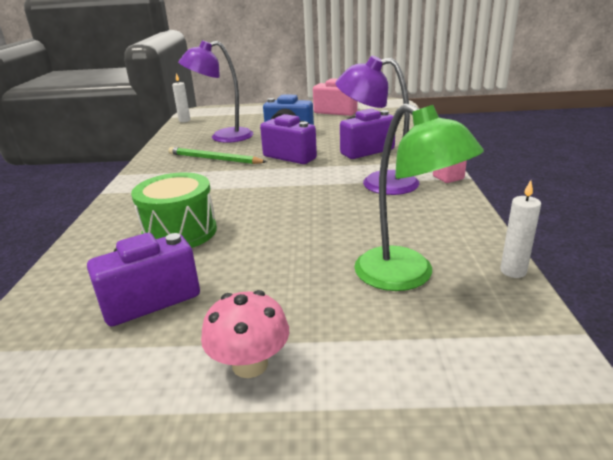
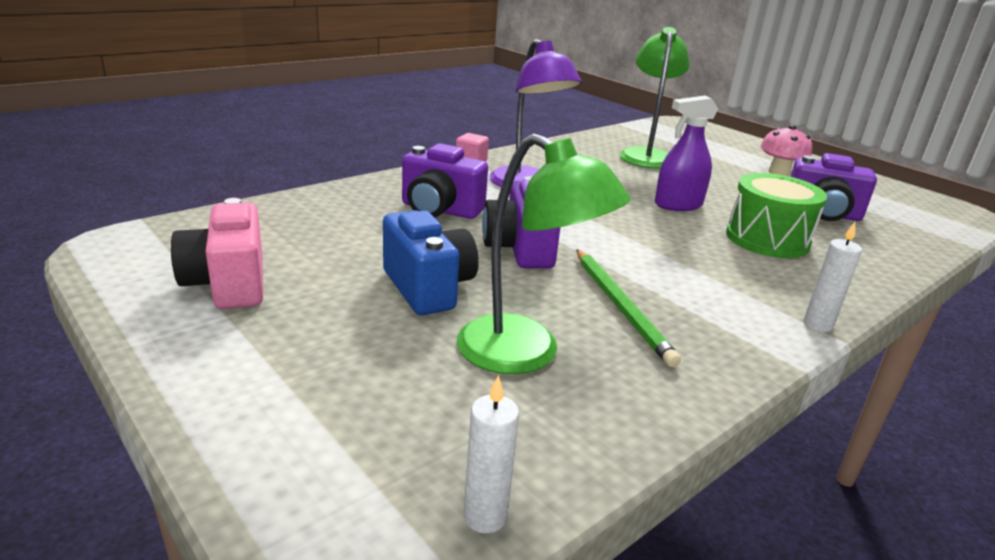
camera: 135 degrees left, 0 degrees up
(223, 137) = (526, 354): purple lamp -> green lamp
(274, 226) = (678, 205): none -> purple spray bottle
(513, 271) = (591, 135): white candle -> white candle (817, 325)

